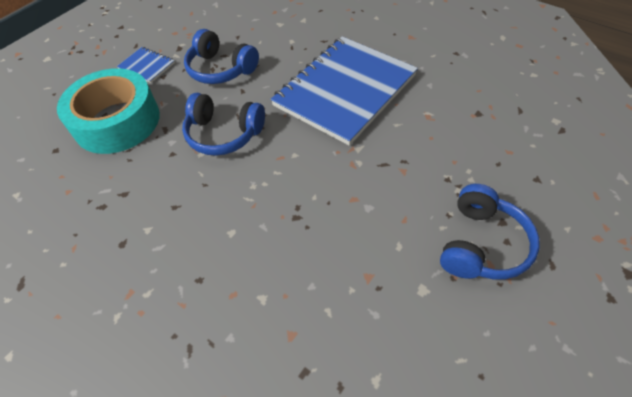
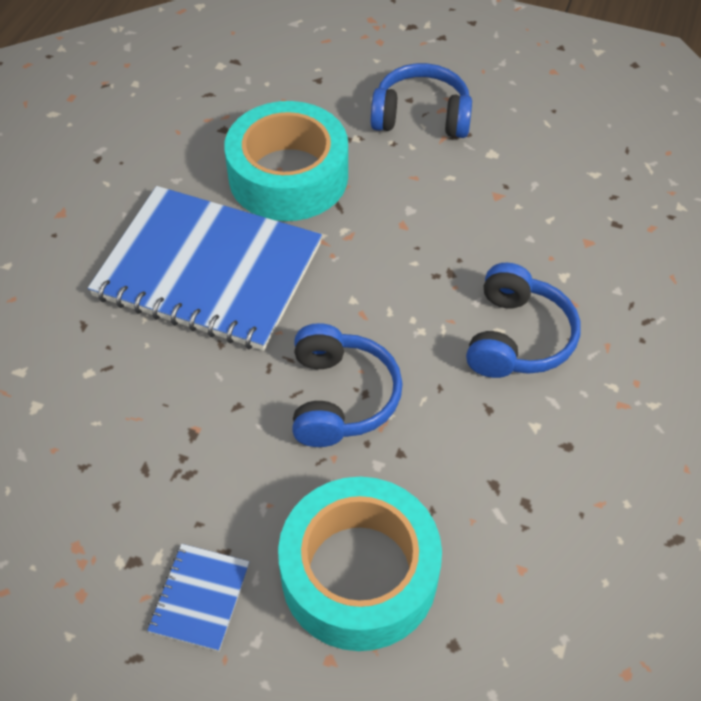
camera: 110 degrees left, 0 degrees up
(221, 69) = (187, 458): blue headphones -> blue headphones (516, 337)
(421, 141) = (288, 176): none -> turquoise tape

